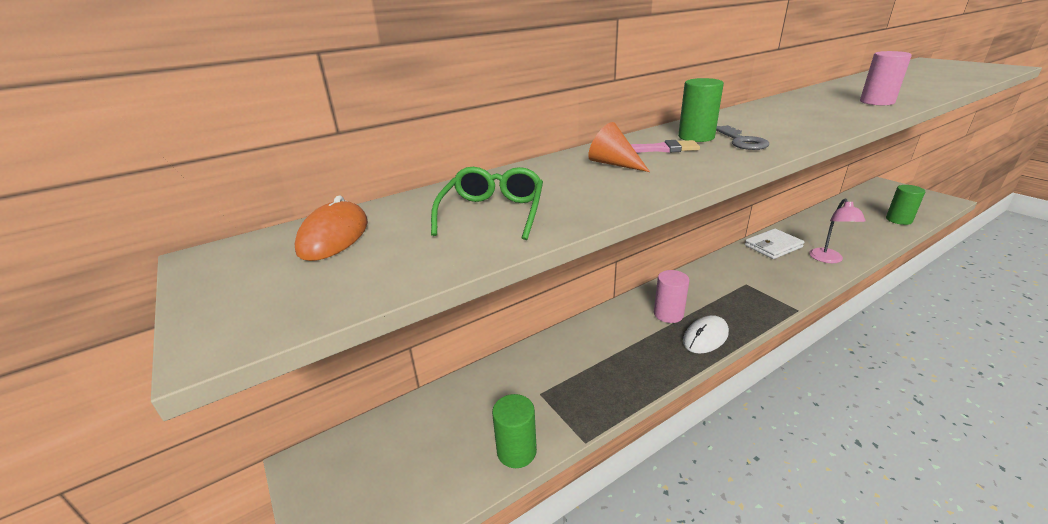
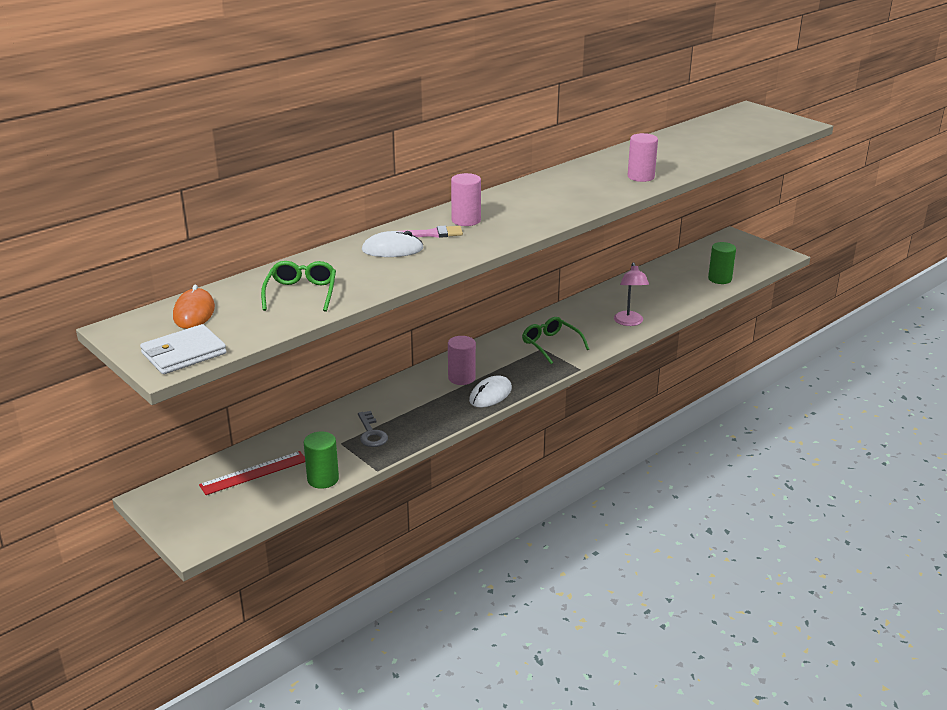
camera: 10 degrees left, 0 degrees up
(435, 432) = (254, 473): none -> red ruler
(614, 164) = (392, 249): orange cone -> white mouse
(696, 137) = (466, 220): green cylinder -> pink cylinder
(742, 141) = (500, 225): grey key -> grey key (371, 433)
(754, 280) = (551, 345): none -> green glasses
(773, 246) = (582, 311): white wallet -> white wallet (184, 353)

